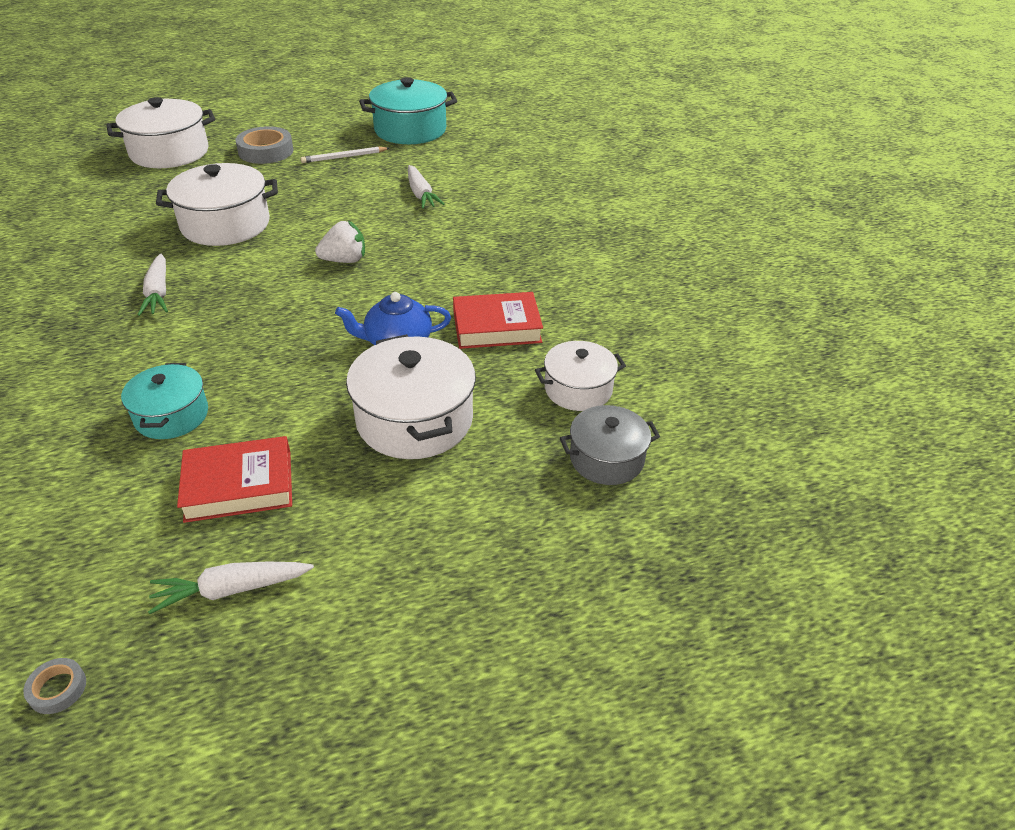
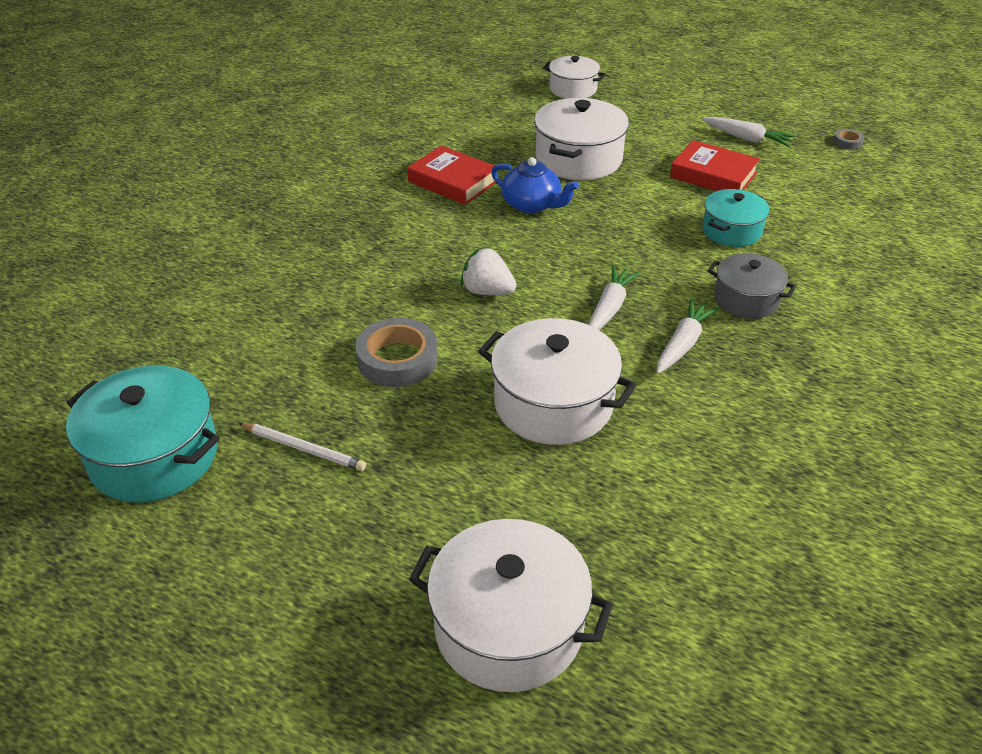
camera: 135 degrees left, 0 degrees up
(266, 151) = (378, 531): grey tape -> grey tape (397, 359)
(421, 194) = (316, 331): white carrot -> white carrot (609, 308)
(578, 389) = (464, 130): white pot -> white pot (573, 89)
(606, 459) = (503, 101): grey pot -> grey pot (746, 299)

